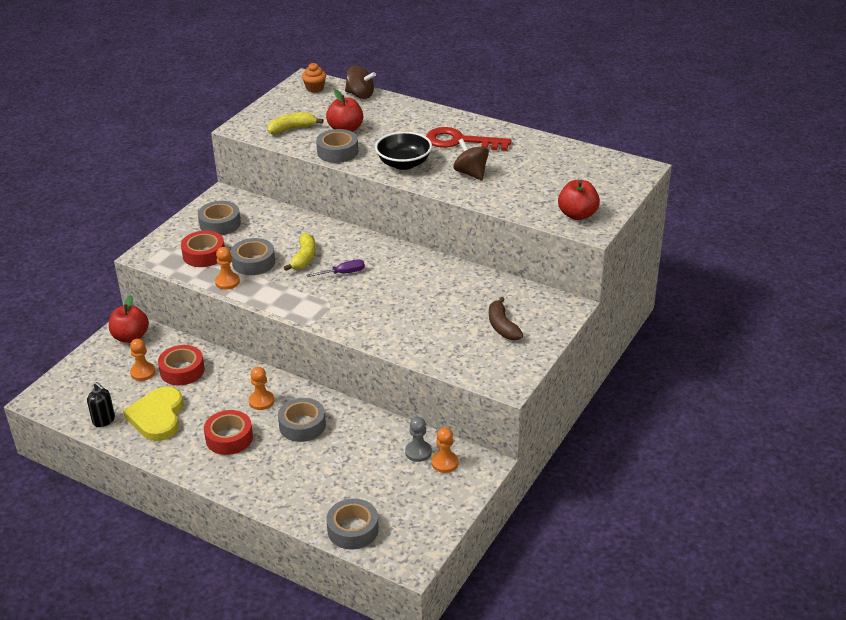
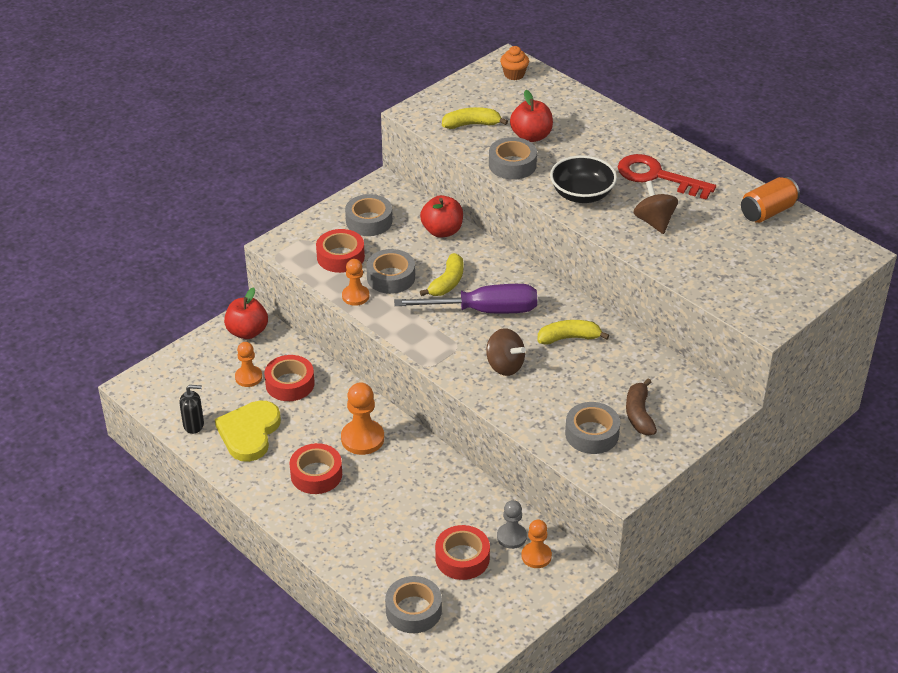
camera: 15 degrees right, 5 degrees up
(104, 420) = (194, 425): black soap dispenser -> black soap dispenser turned 60 degrees counterclockwise
(261, 401) = (362, 438): orange pawn -> orange pawn, size x1.54
(302, 425) = (397, 477): grey tape -> grey tape (592, 434)
(343, 273) = (484, 311): purple screwdriver -> purple screwdriver, size x2.11
(360, 95) = (563, 92): brown spinning top -> brown spinning top (504, 366)
(381, 478) = (462, 558): none -> red tape
(422, 280) = (569, 338): none -> yellow banana
(559, 151) = (767, 212): none -> orange can
(577, 215) = (758, 301): red apple -> red apple (442, 231)

